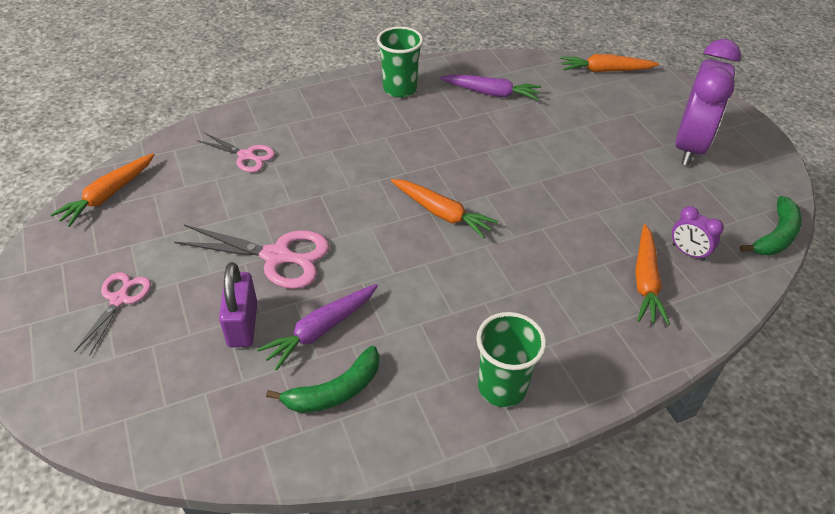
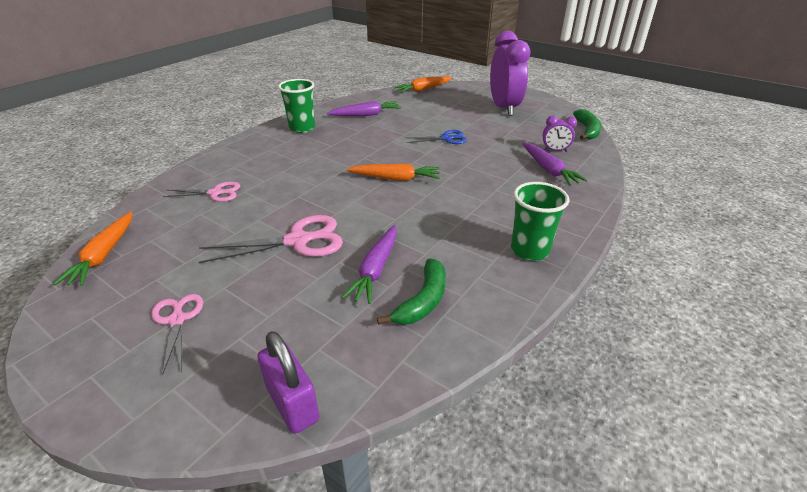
camera: 30 degrees left, 10 degrees down
(243, 324) = (309, 291): purple padlock -> purple padlock (292, 403)
(558, 173) = (446, 138): none -> blue scissors
(645, 281) = (548, 170): orange carrot -> purple carrot

